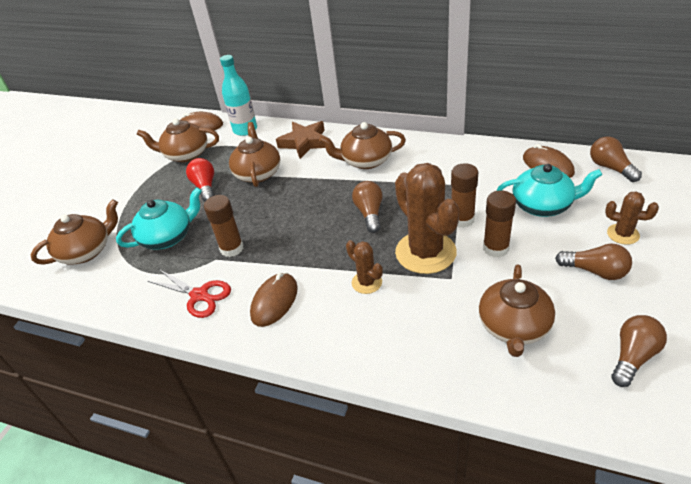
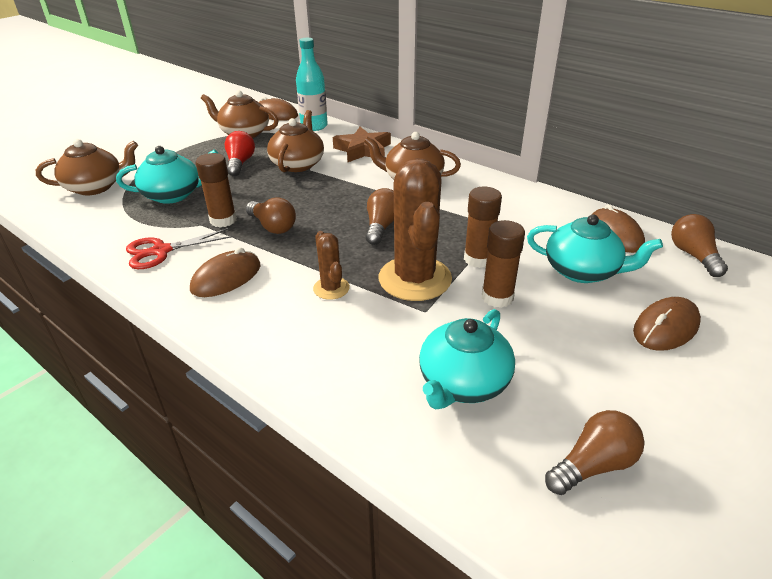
camera: 15 degrees right, 5 degrees down
(199, 295) = (161, 251): red scissors -> red scissors turned 105 degrees clockwise
(514, 327) = (463, 382): brown teapot -> turquoise teapot
(595, 271) = (604, 356): brown light bulb -> brown light bulb (273, 226)
(623, 234) = (666, 327): brown cactus -> brown mouse

